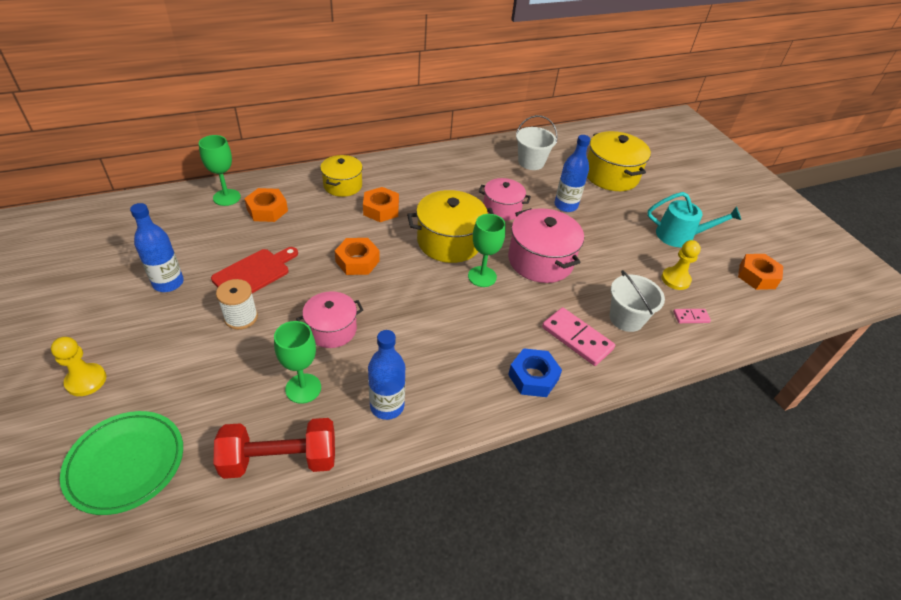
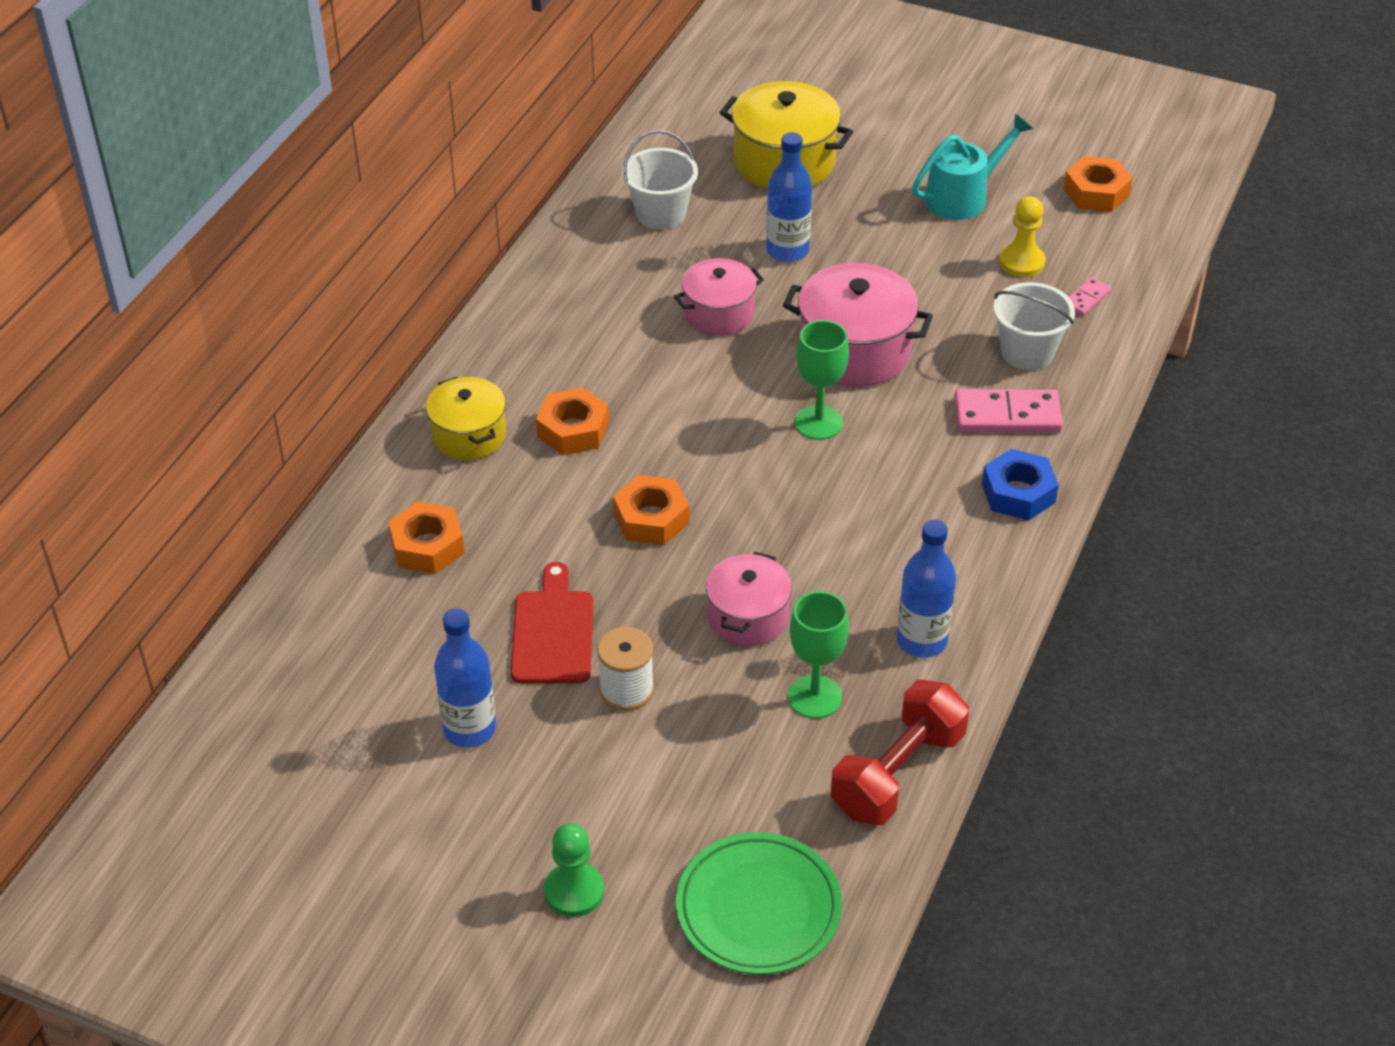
camera: 40 degrees left, 0 degrees up
(86, 381) = (574, 891): yellow pawn -> green pawn
(226, 197) = (341, 573): green goblet -> none
(449, 241) = (720, 407): yellow pot -> none

